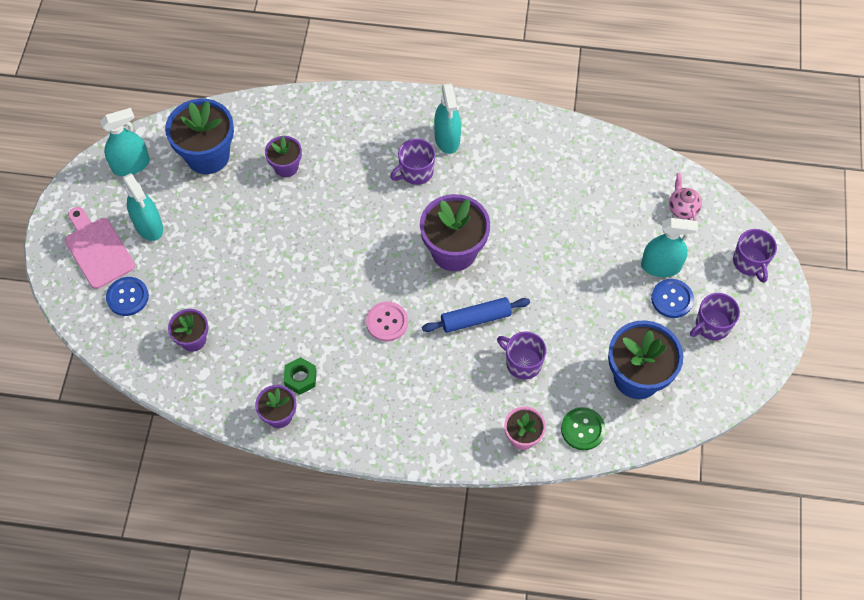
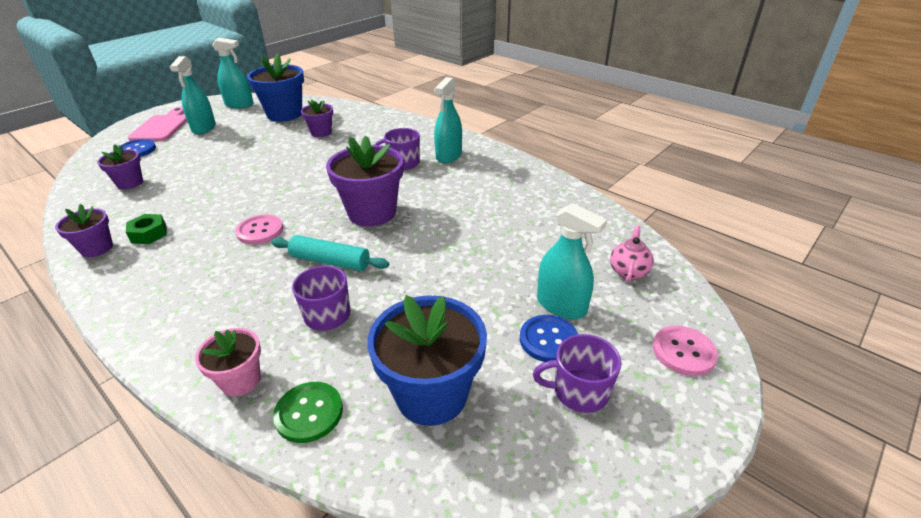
camera: 35 degrees right, 25 degrees down
(476, 319) = (330, 261): blue rolling pin -> turquoise rolling pin
(750, 262) = (683, 352): purple mug -> pink button

